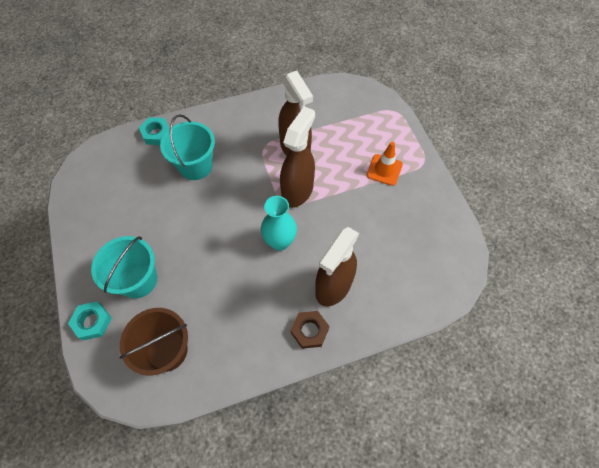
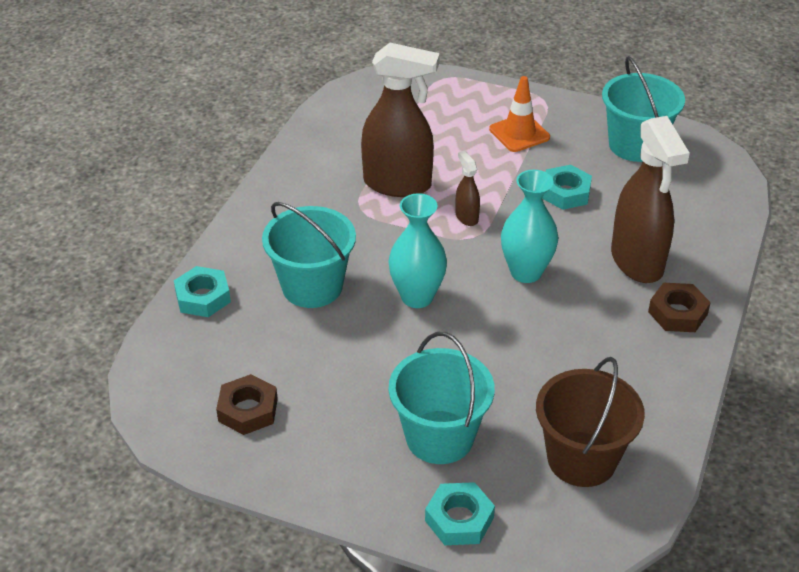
camera: 50 degrees left, 20 degrees down
(102, 197) = (248, 410): none -> brown nut
(223, 209) = (417, 297): none -> turquoise vase
(297, 191) = (466, 217): brown spray bottle -> brown spray bottle, size x0.45
(357, 220) = (565, 193): none -> turquoise nut
(430, 226) = (635, 145): none -> turquoise bucket

